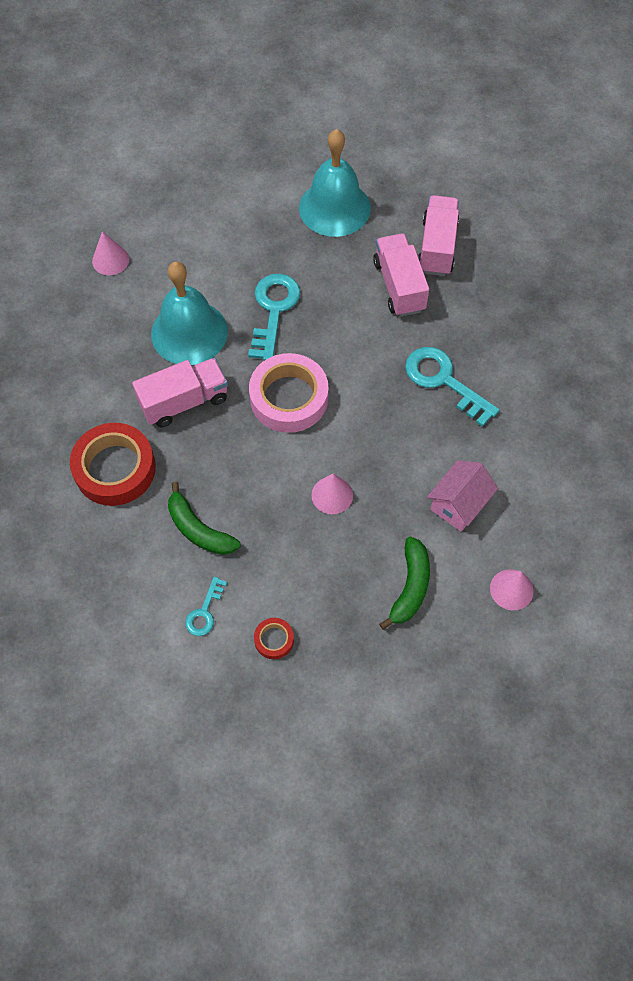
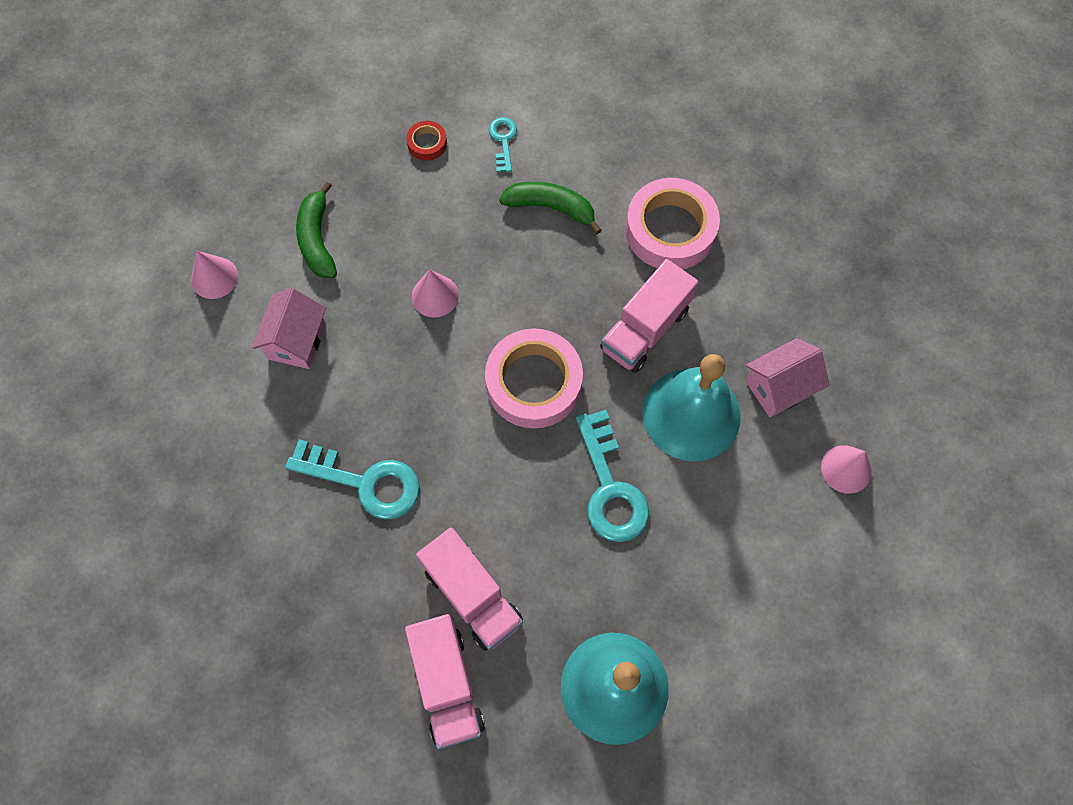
camera: 155 degrees right, 5 degrees up
(115, 468) = (670, 230): red tape -> pink tape
(116, 324) = (779, 387): none -> pink house

